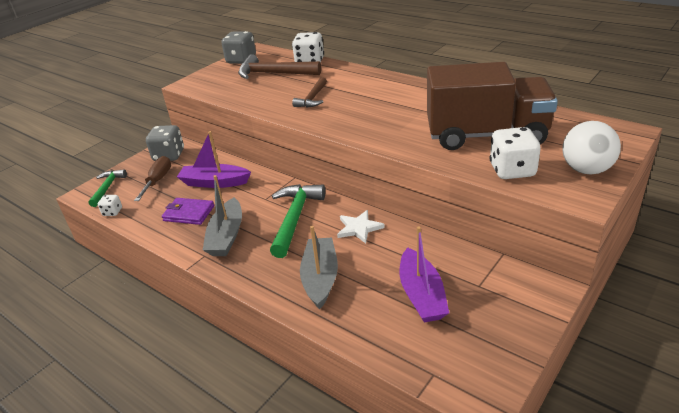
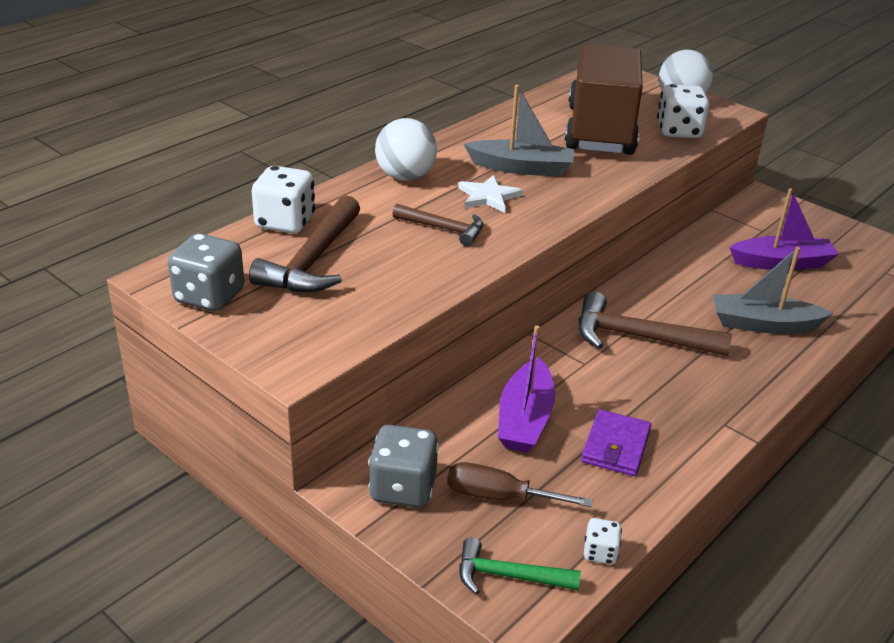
camera: 90 degrees left, 0 degrees up
(226, 236) = (679, 402): grey boat -> grey boat (521, 168)
(295, 218) = (638, 337): green hammer -> brown hammer
(359, 228) = (664, 288): white star -> white star (488, 196)
(372, 81) = (405, 177): none -> white ball

